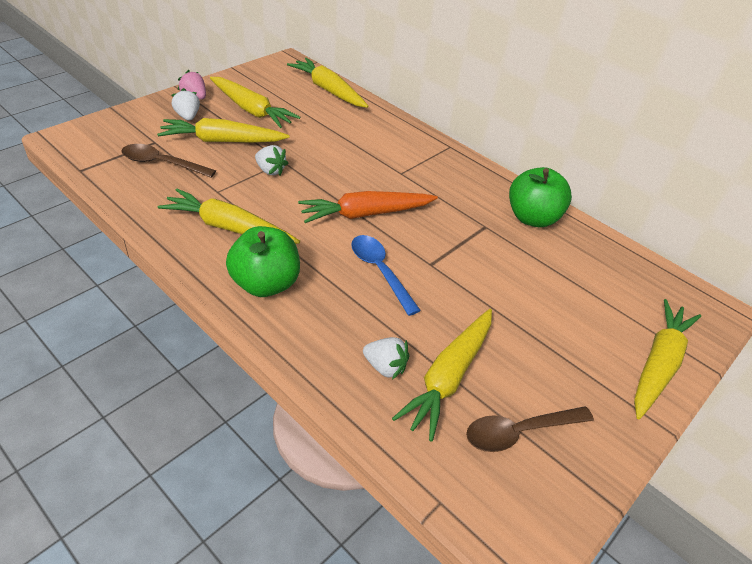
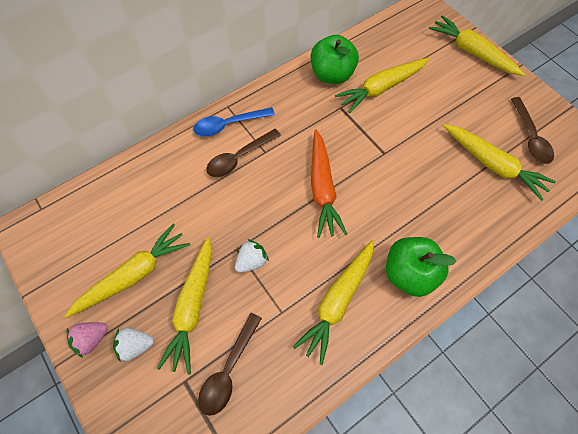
camera: 75 degrees left, 20 degrees up
(328, 90) = (105, 193): yellow carrot -> yellow carrot (381, 88)
(380, 271) = (393, 188): blue spoon -> blue spoon (229, 125)
(385, 367) = (487, 200): white strawberry -> none
(388, 157) = (239, 158): none -> brown spoon

